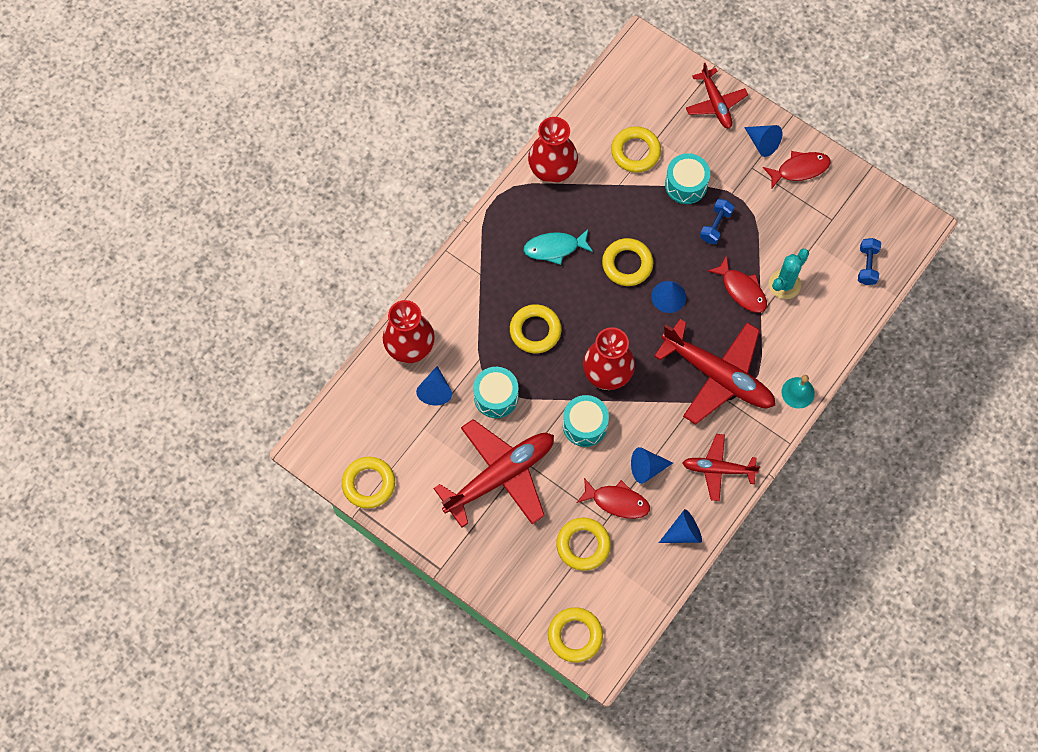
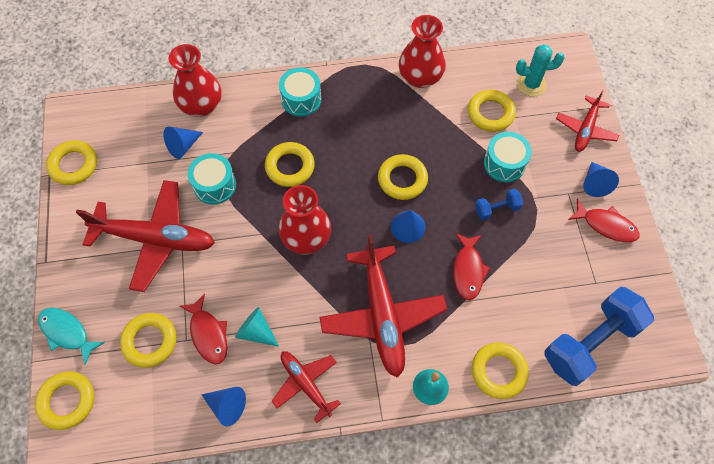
camera: 45 degrees right, 5 degrees down
(554, 248) = (364, 126): turquoise fish -> turquoise fish (67, 332)
(585, 425) = (249, 259): turquoise drum -> turquoise drum (301, 99)
(647, 468) = (256, 331): blue cone -> turquoise cone
(784, 284) = (506, 296): turquoise cactus -> turquoise cactus (531, 84)
(829, 341) = (498, 371): none -> yellow ring
(867, 265) = (590, 342): blue dumbbell -> blue dumbbell, size x2.17

